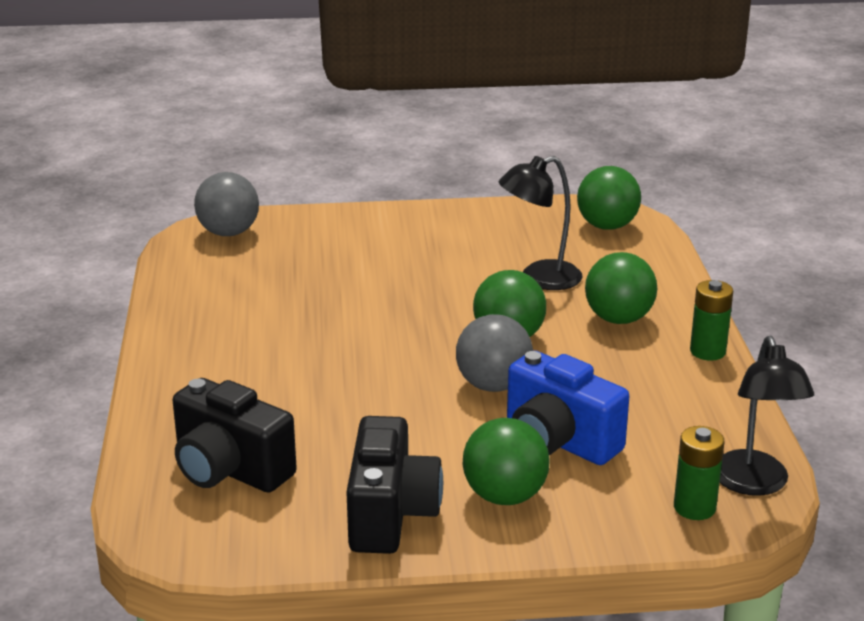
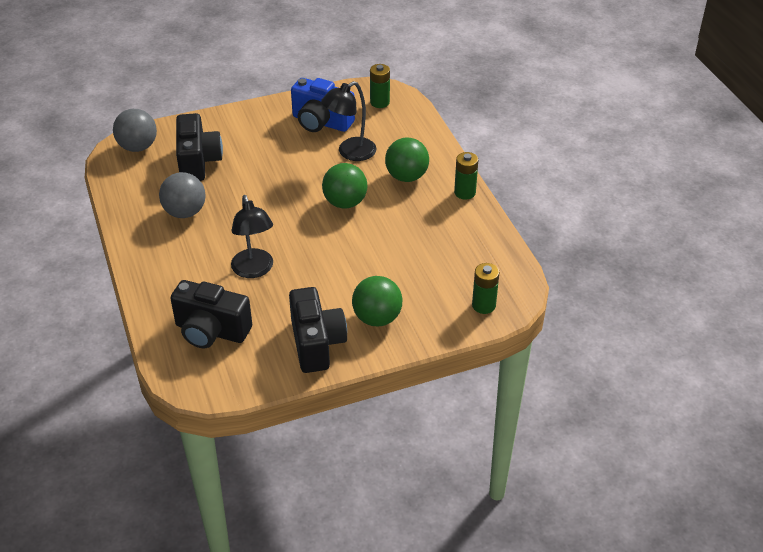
camera: 15 degrees left, 15 degrees up
(306, 260) = (198, 162): none -> black camera
(493, 385) = (347, 240): grey ball -> grey ball (185, 212)
(558, 441) = (396, 274): blue camera -> blue camera (321, 122)
(607, 226) = (379, 102): green ball -> green battery
(754, 484) = (512, 283): black lamp -> black lamp (254, 270)

